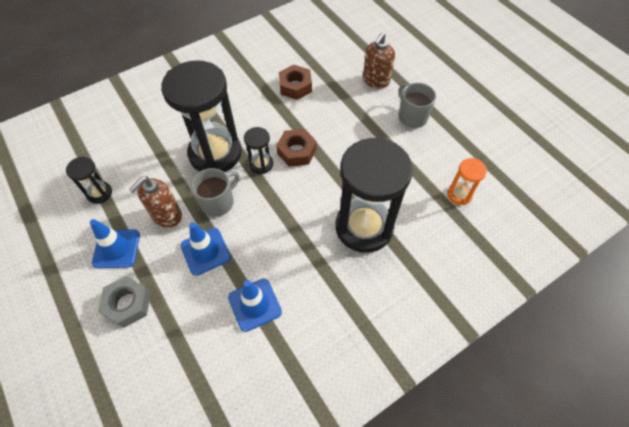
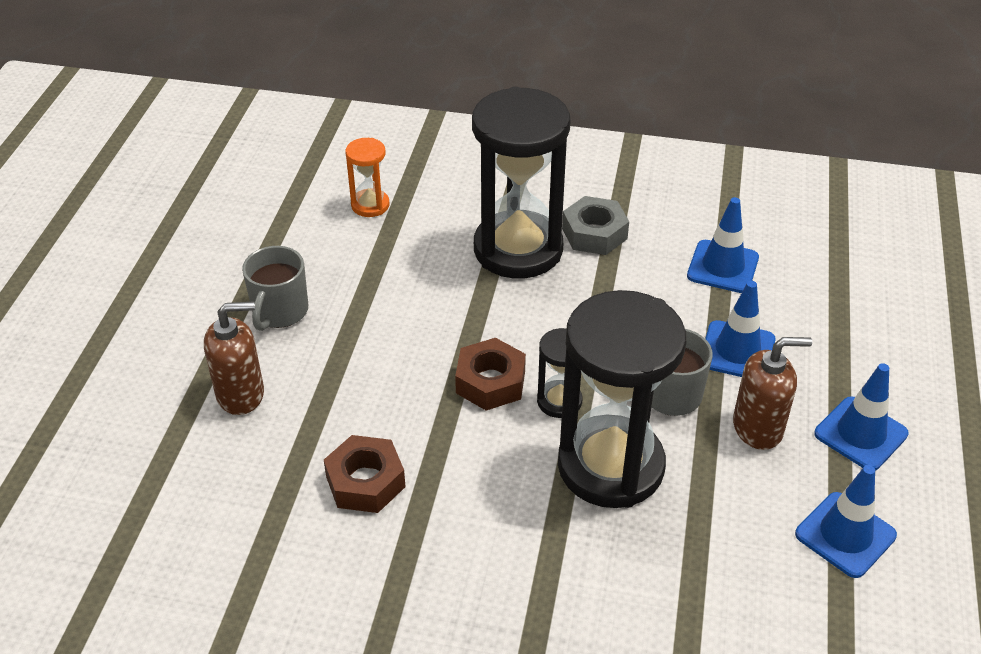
camera: 135 degrees left, 15 degrees down
(99, 193) = (845, 535): black hourglass -> blue traffic cone
(127, 304) = (880, 361): grey nut -> grey nut (594, 233)

